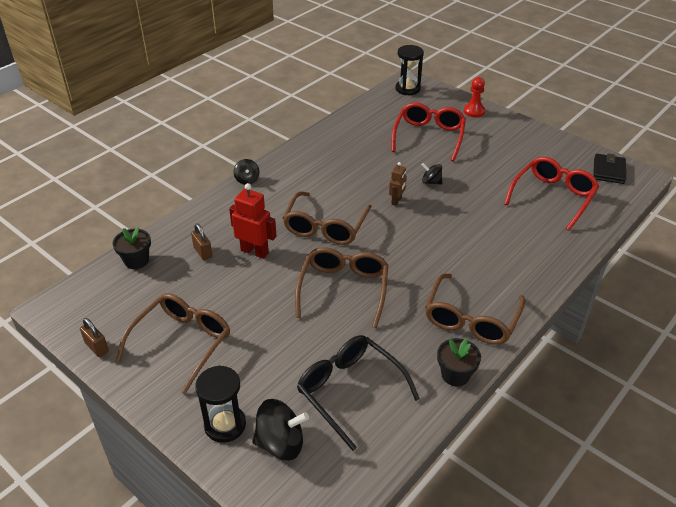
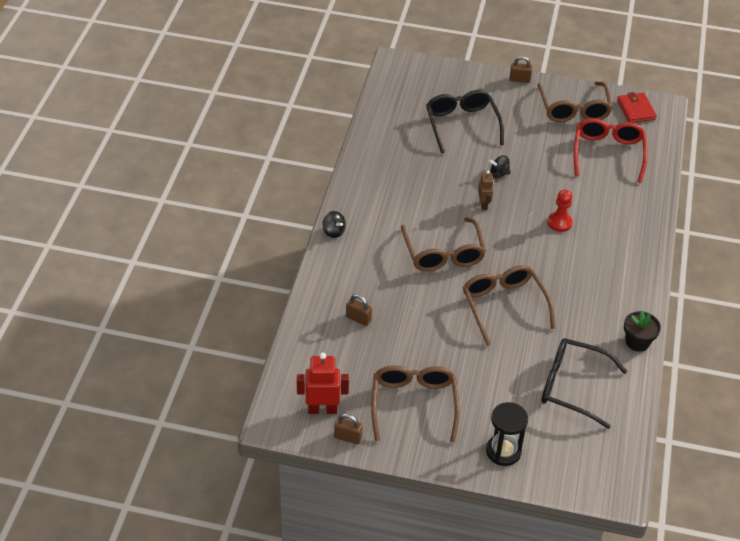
camera: 30 degrees left, 5 degrees up
(136, 260) = (307, 350): black flower pot -> none
(255, 251) = (403, 300): red robot -> red robot (322, 409)
(281, 443) = (554, 446): black spinning top -> none
(407, 89) = (402, 74): black hourglass -> none
(429, 136) = (462, 124): red glasses -> black glasses
(471, 319) = (618, 292): brown glasses -> brown glasses (573, 109)
(474, 111) = (482, 81): red pawn -> red pawn (559, 223)
(510, 119) = (519, 79): none -> brown padlock
(608, 171) = (635, 110): black wallet -> red wallet

